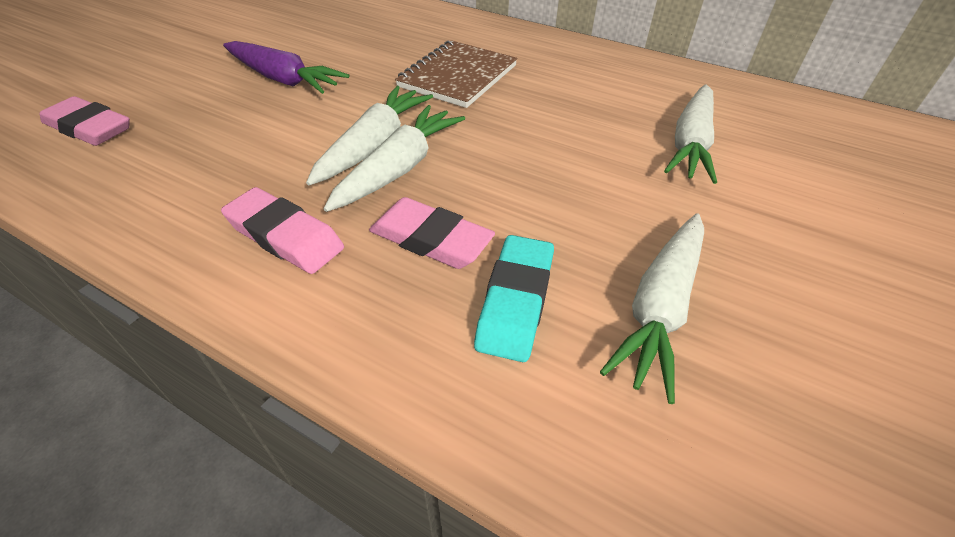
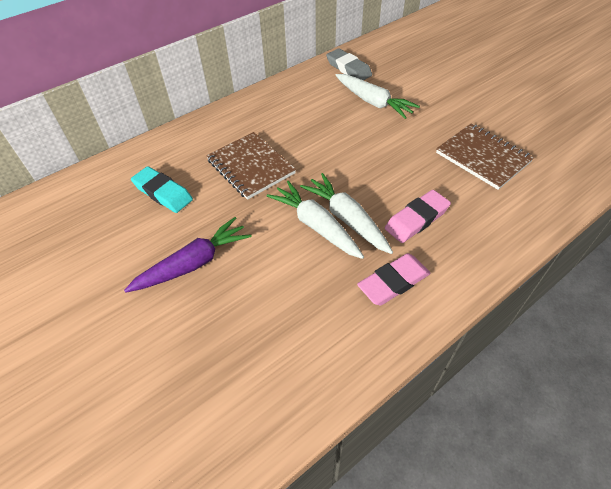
camera: 65 degrees left, 5 degrees up
(89, 128) = (200, 407): pink eraser -> none
(515, 301) = (468, 200): turquoise eraser -> turquoise eraser (163, 193)
(660, 307) = (482, 157): white carrot -> brown notebook
(750, 104) = (348, 69): none -> grey eraser

